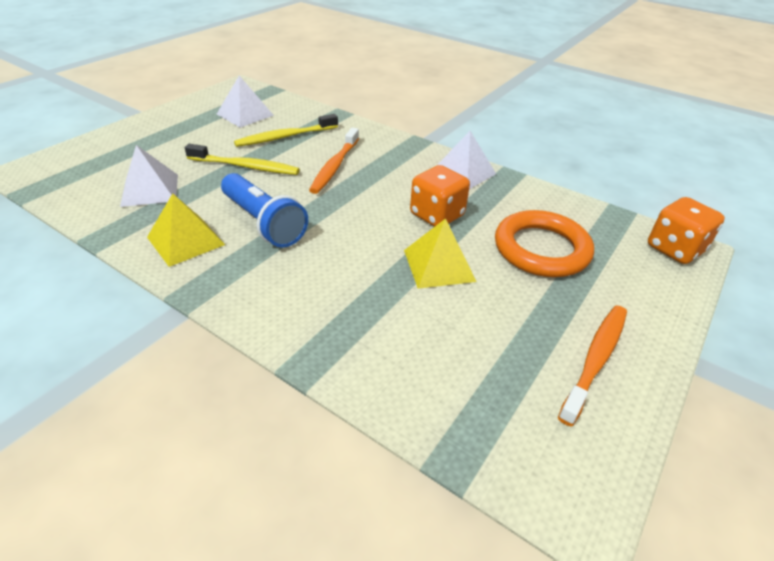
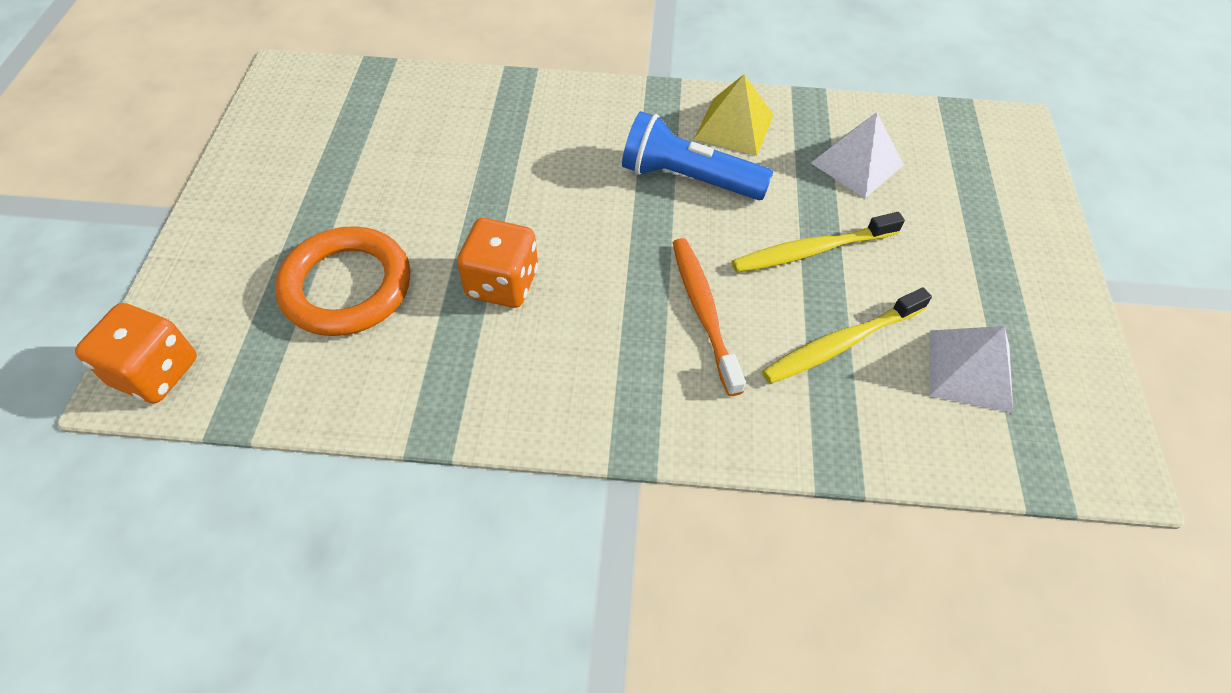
camera: 150 degrees right, 15 degrees up
(285, 137) = (841, 343): yellow toothbrush -> yellow toothbrush turned 150 degrees counterclockwise
(439, 265) = (461, 209): yellow pyramid -> none
(463, 172) = (509, 399): white pyramid -> none
(595, 360) = (273, 173): orange toothbrush -> none

